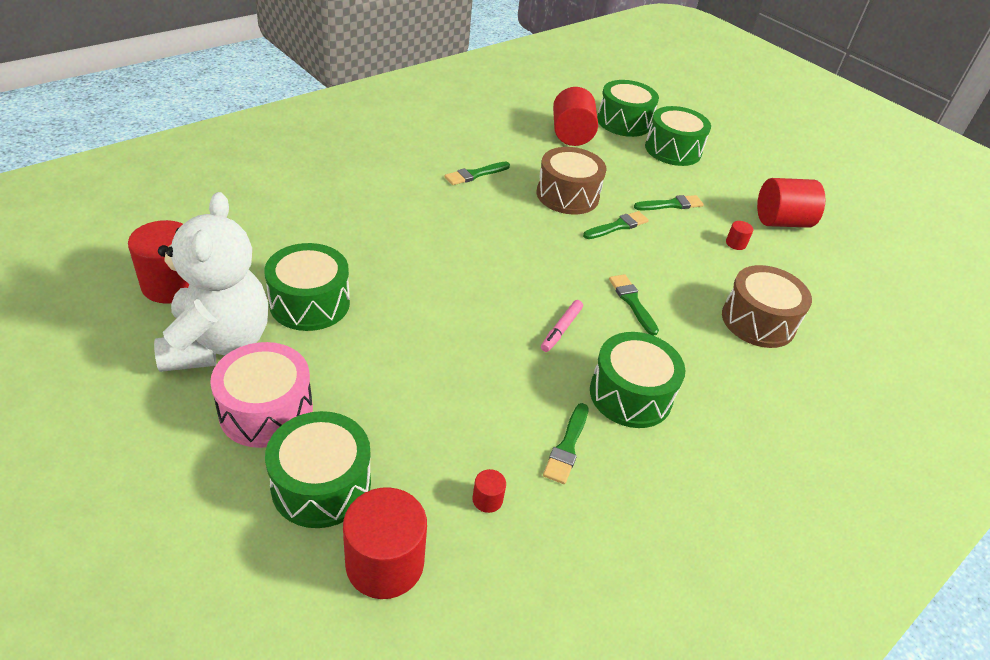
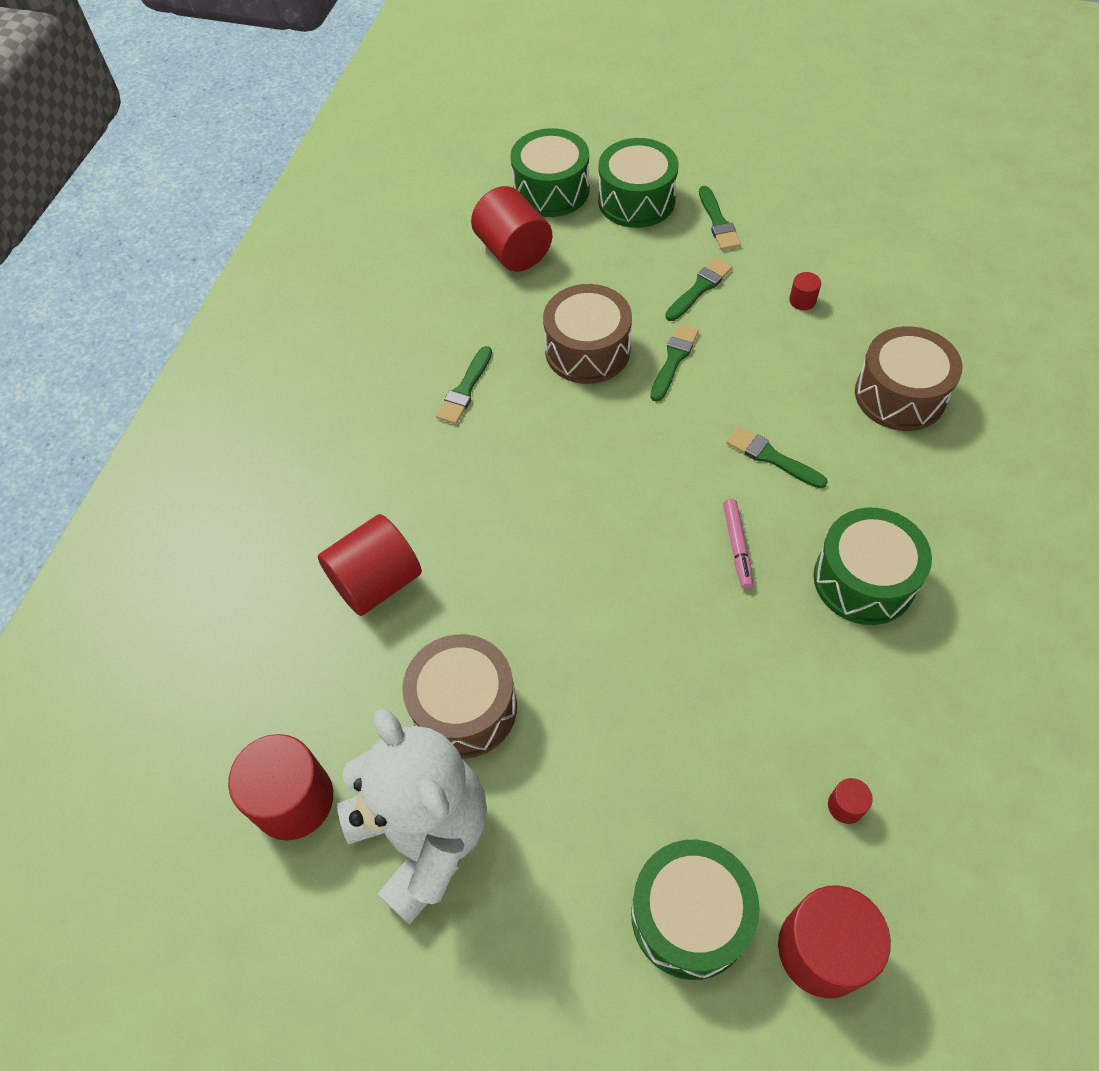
camera: 25 degrees left, 15 degrees up
(266, 410) = (556, 877): pink drum -> none
(309, 303) = (464, 707): green drum -> brown drum
(567, 446) = (861, 688): green brush -> green brush (718, 222)
(781, 222) = (820, 236): red cylinder -> red cylinder (376, 582)

